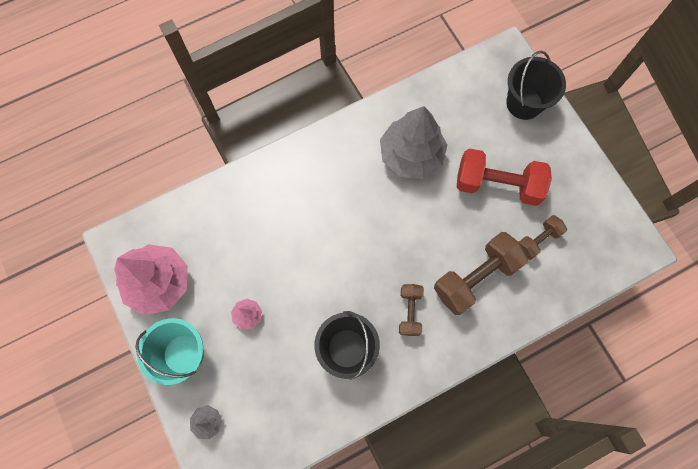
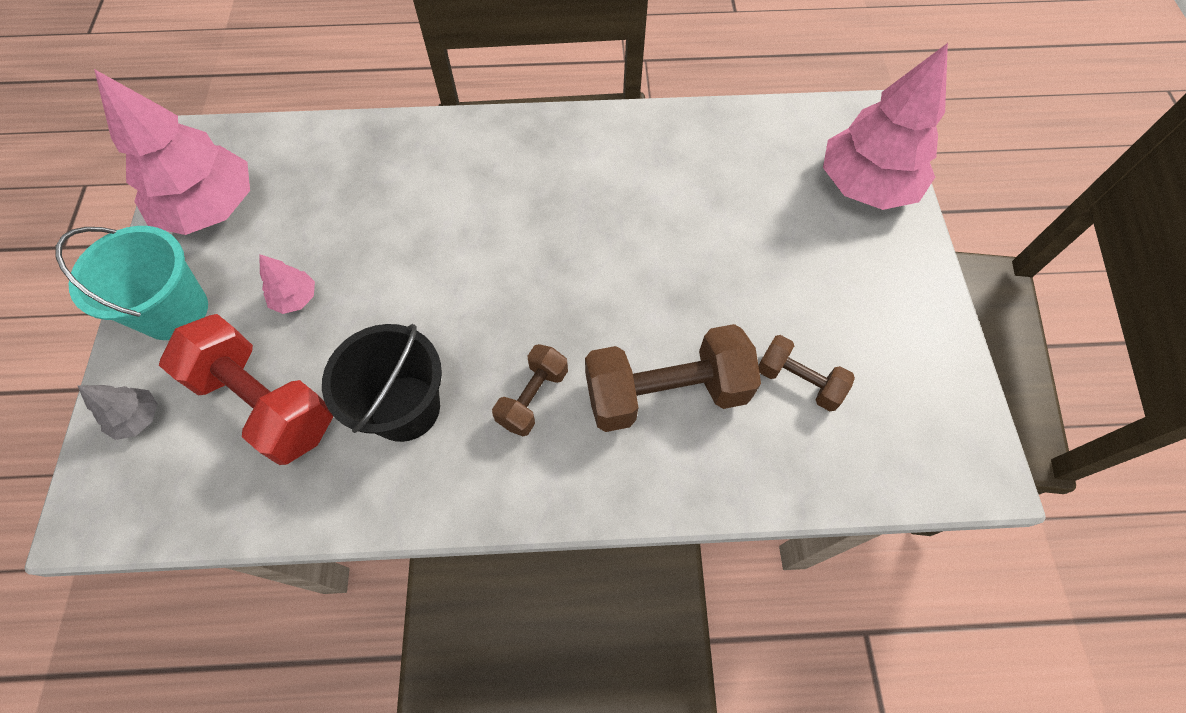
camera: 25 degrees right, 10 degrees down
(411, 155) = (656, 188): grey tree -> none
(497, 184) = (769, 276): red dumbbell -> red dumbbell (266, 403)
(524, 103) = (866, 185): black bucket -> pink tree
(538, 240) = (798, 381): brown dumbbell -> brown dumbbell turned 45 degrees clockwise

